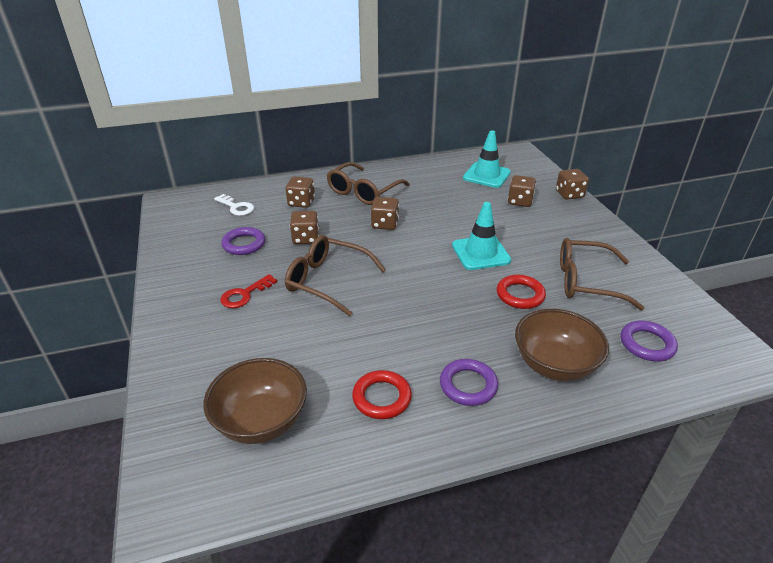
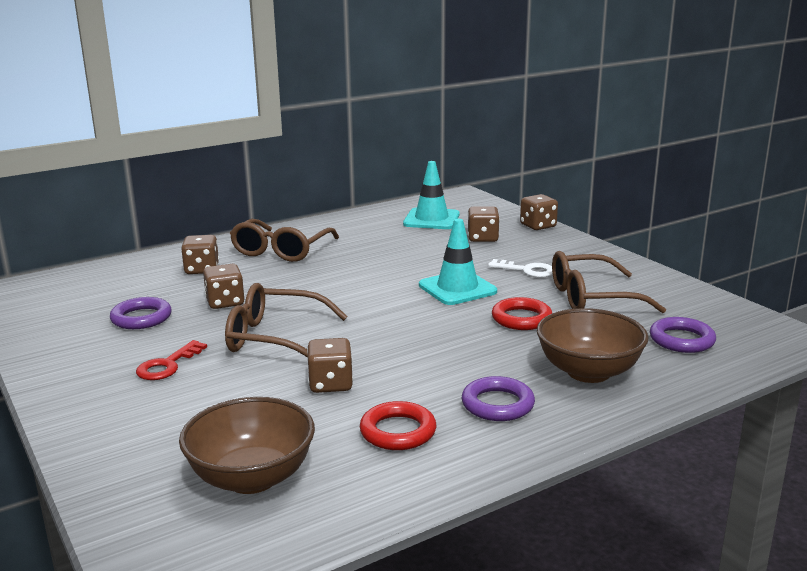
camera: 15 degrees left, 15 degrees down
(236, 207) = (112, 284): white key -> white key (527, 270)
(385, 224) = (324, 277): brown dice -> brown dice (331, 384)

